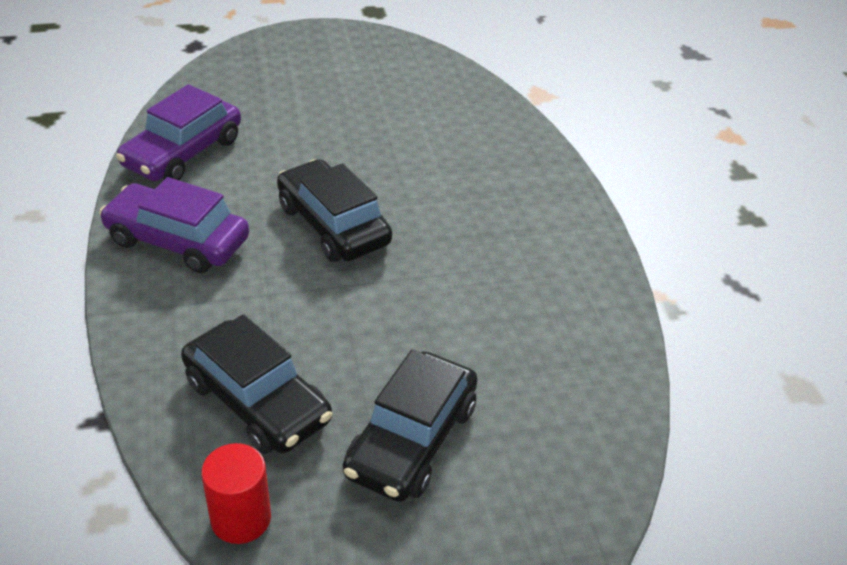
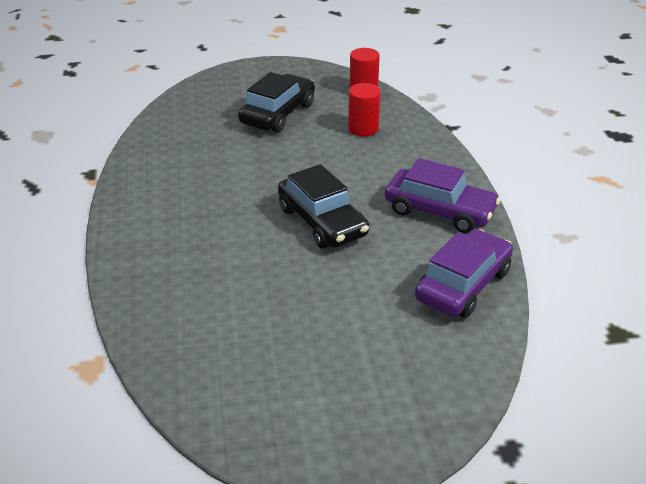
camera: 175 degrees left, 5 degrees down
(257, 401) = (363, 128): black car -> red cylinder

